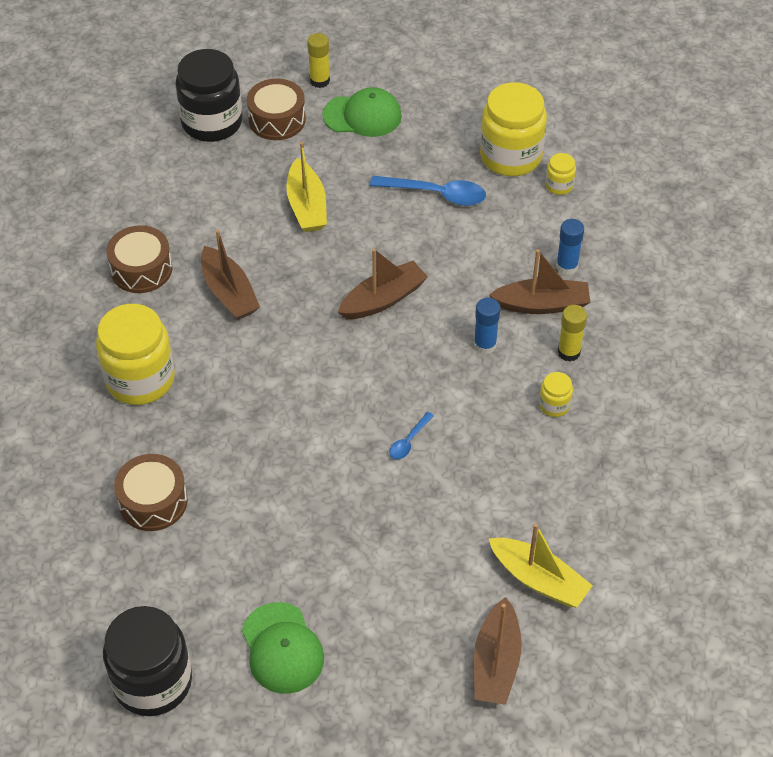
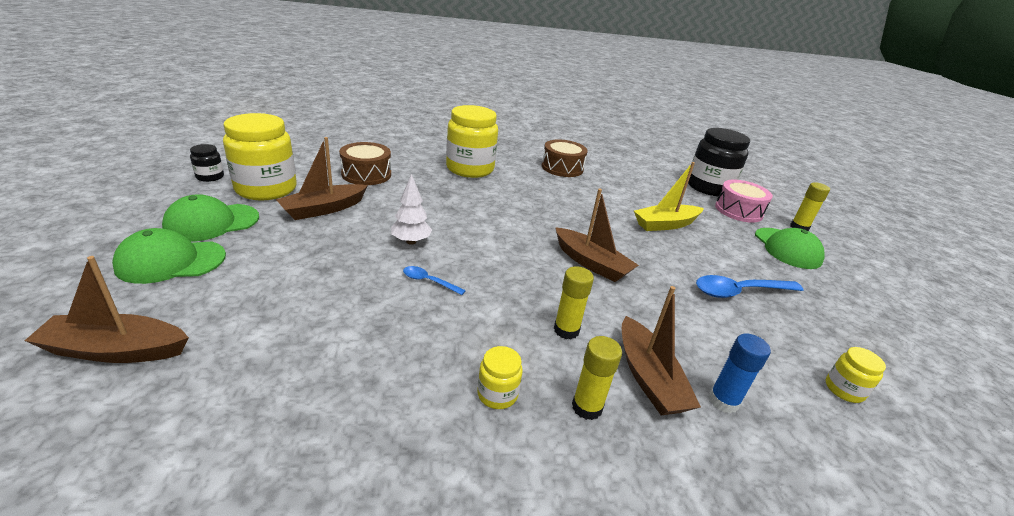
camera: 75 degrees right, 20 degrees down
(153, 682) = (210, 177): black jar -> black jar, size x0.45
(229, 293) = (559, 196): brown boat -> brown boat (323, 209)
(277, 120) = (738, 211): brown drum -> pink drum
(333, 454) = (411, 241): none -> white tree
(363, 664) = (171, 261): none -> green cap
(436, 194) = (739, 292): blue spoon -> blue spoon turned 75 degrees clockwise
(485, 345) = (566, 330): blue glue stick -> yellow glue stick
(510, 156) = (842, 344): yellow jar -> yellow jar (266, 189)
(539, 579) = (222, 386): yellow boat -> none

